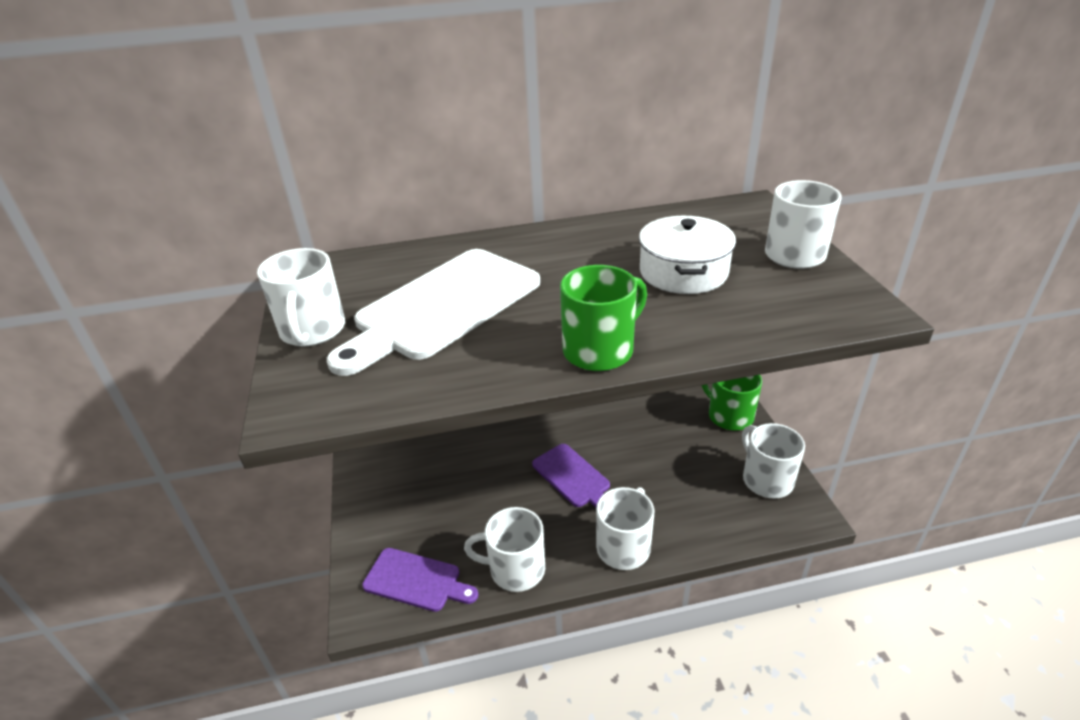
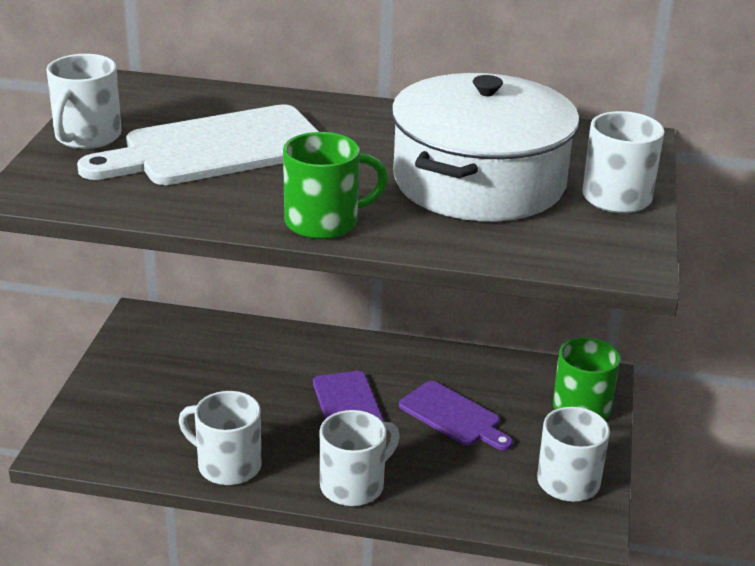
camera: 20 degrees right, 5 degrees down
(416, 580) = (125, 441): purple cutting board -> purple cutting board (453, 416)
(683, 272) = (479, 181): white pot -> white pot, size x1.73

